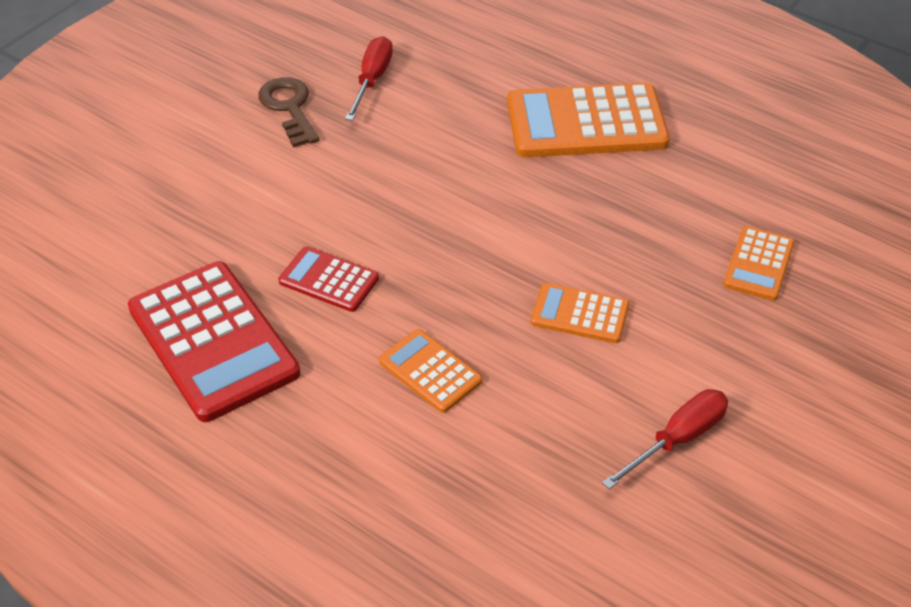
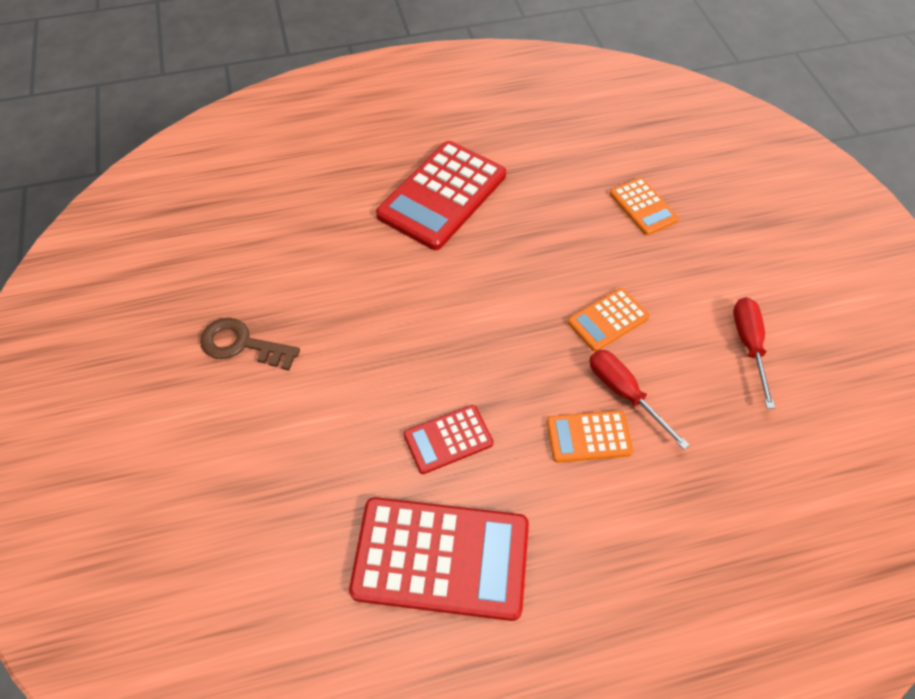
camera: 50 degrees left, 10 degrees up
(372, 80) = (270, 276): red screwdriver -> red screwdriver (624, 394)
(586, 123) = (442, 195): orange calculator -> red calculator

